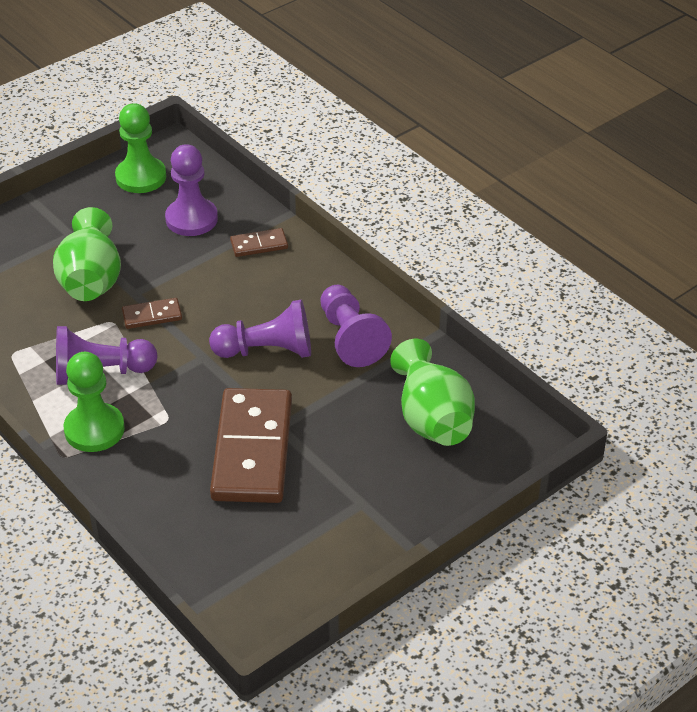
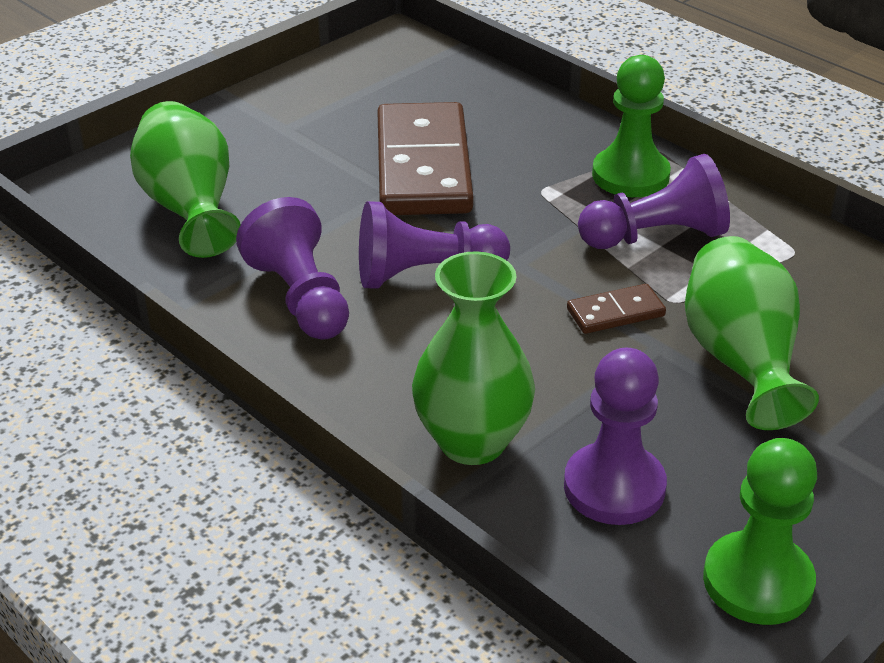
camera: 175 degrees right, 5 degrees down
(259, 245) = (472, 441): brown domino -> green vase

